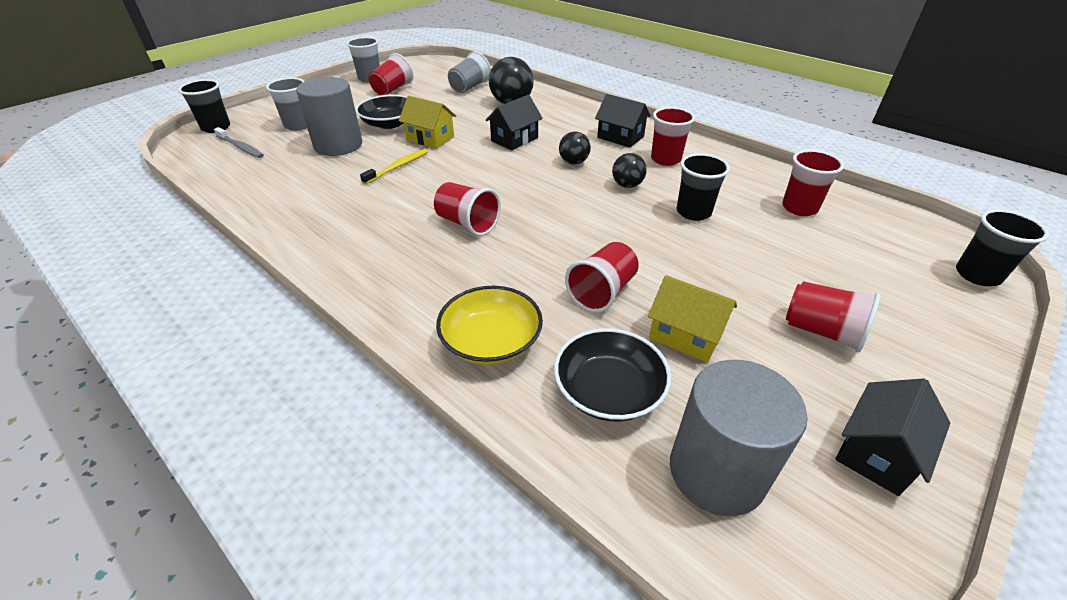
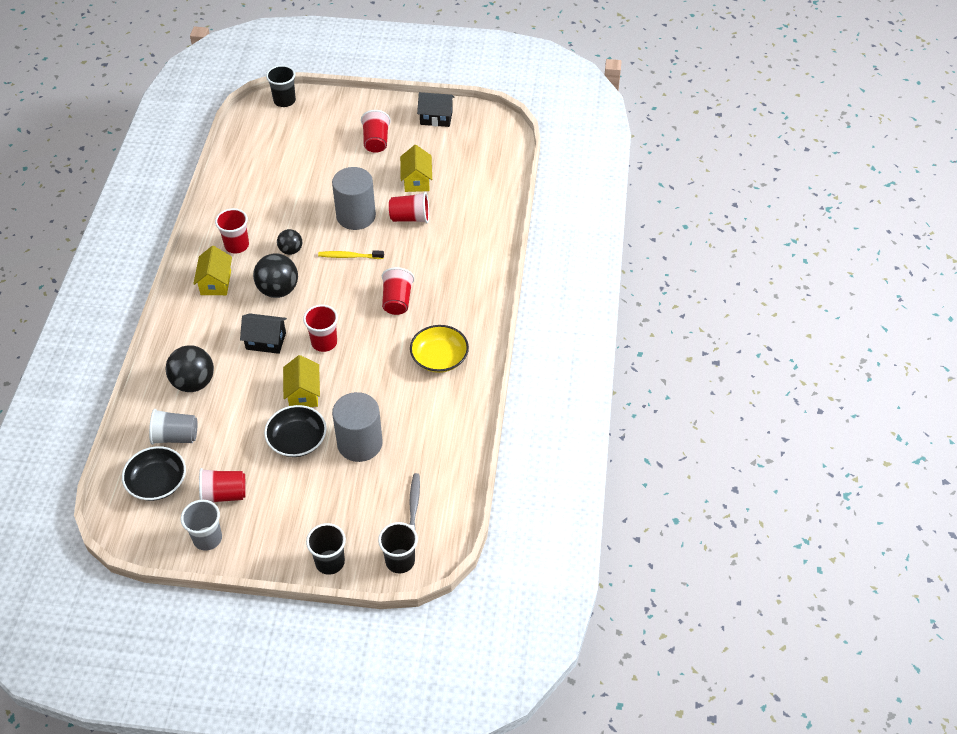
camera: 125 degrees left, 10 degrees up
(298, 125) = (349, 502): grey cup -> none
(398, 167) = (361, 381): yellow toothbrush -> yellow toothbrush (349, 256)
(491, 341) = (477, 239): yellow bowl -> yellow bowl (439, 358)
(573, 162) = (278, 290): black ball -> black ball, size x1.69
(608, 390) = (470, 191): black bowl -> black bowl (157, 482)
(620, 137) = (216, 282): black house -> yellow house
(693, 212) = (302, 210): black cup -> black cup (330, 562)
(716, 472) = (481, 152): grey cylinder -> grey cylinder (356, 216)
(799, 208) = (260, 169): red cup -> red cup (324, 342)

